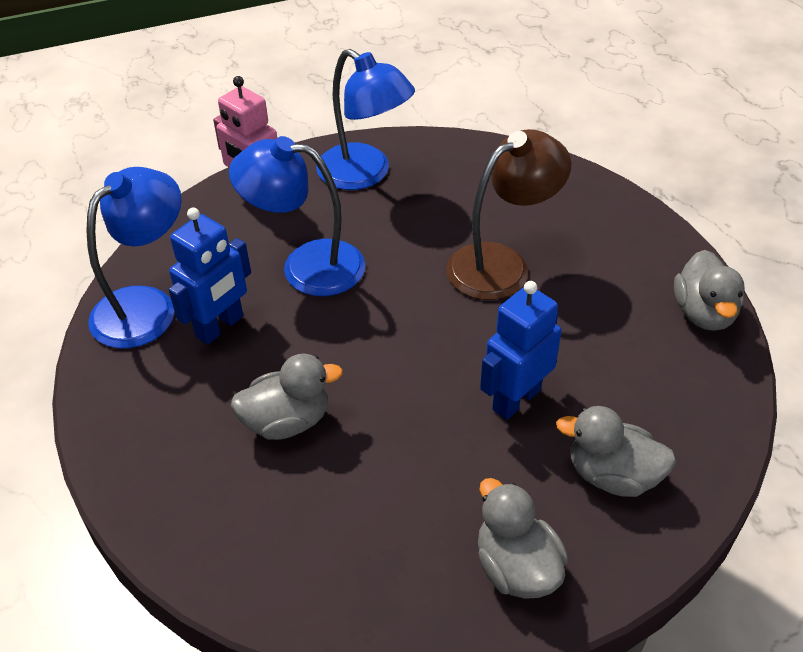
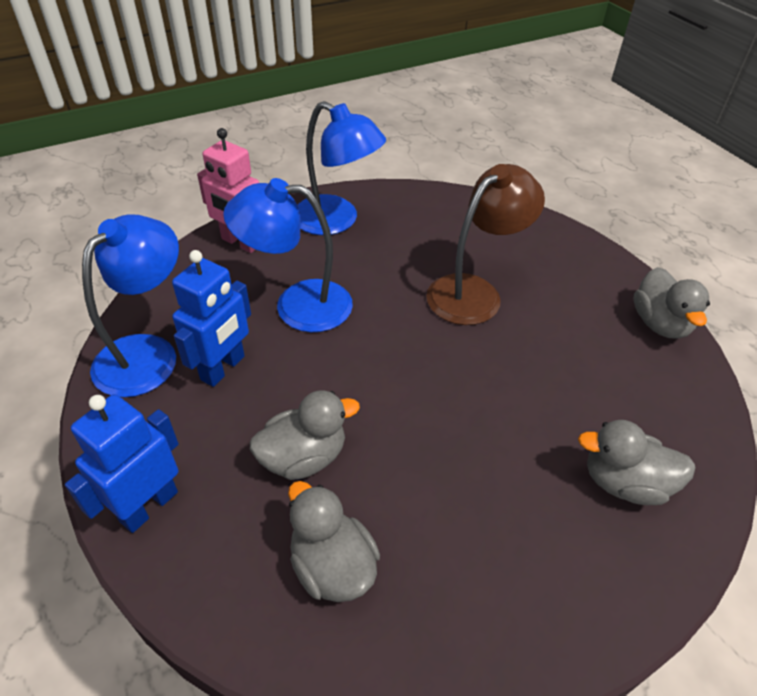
camera: 10 degrees left, 0 degrees up
(516, 399) = (517, 416): blue robot -> blue robot (148, 506)
(516, 567) = (560, 589): grey duck -> grey duck (332, 566)

